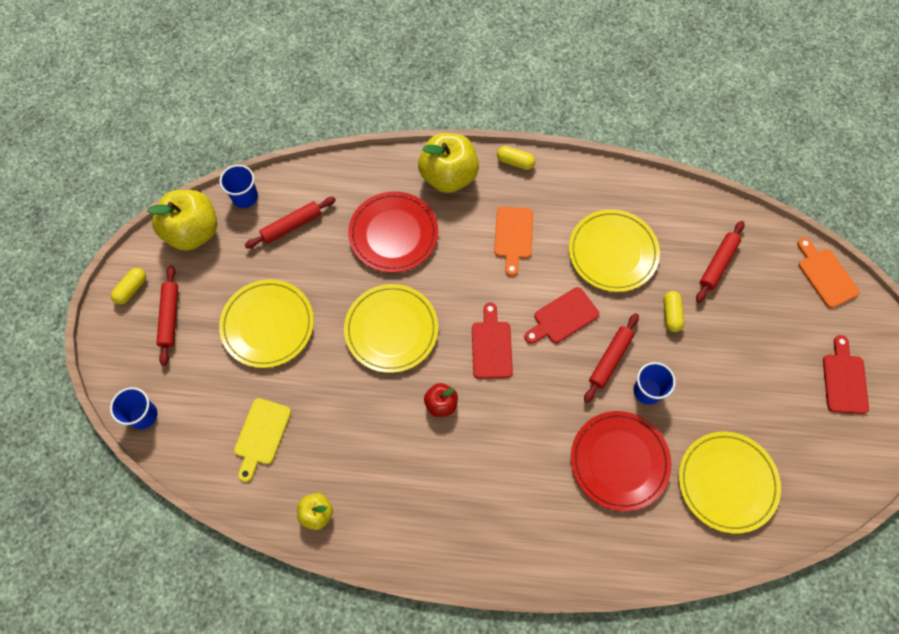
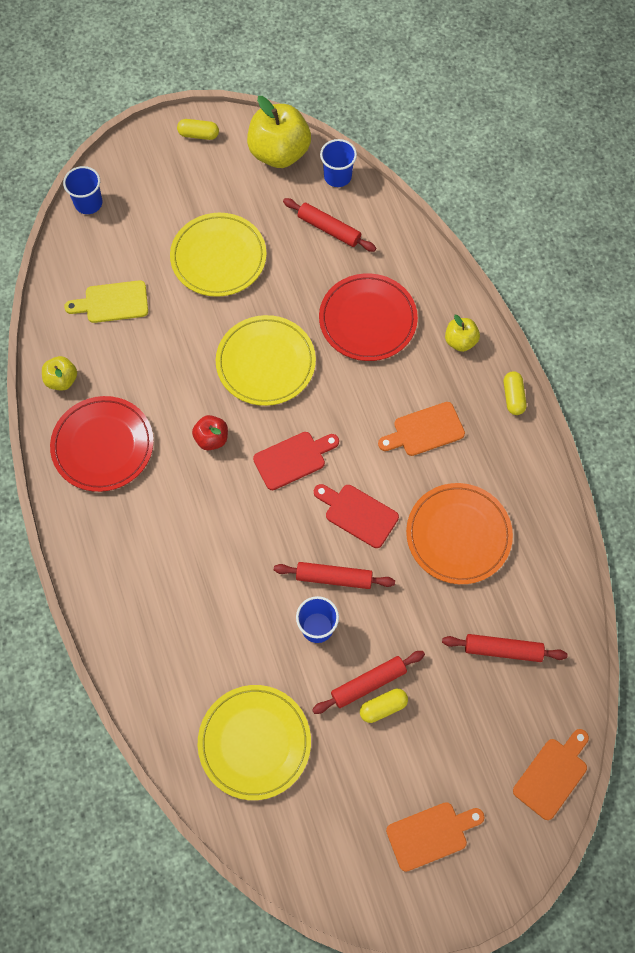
camera: 65 degrees right, 0 degrees up
(170, 317) = (187, 177): red rolling pin -> red rolling pin (368, 683)
(448, 176) = (460, 341): yellow apple -> yellow apple, size x0.51
(612, 252) = (458, 535): yellow plate -> orange plate
(619, 461) = (229, 627): red plate -> red plate (103, 446)
(671, 314) = (416, 621): yellow capsule -> yellow capsule (383, 707)
(844, 380) = (431, 835): red cutting board -> orange cutting board

